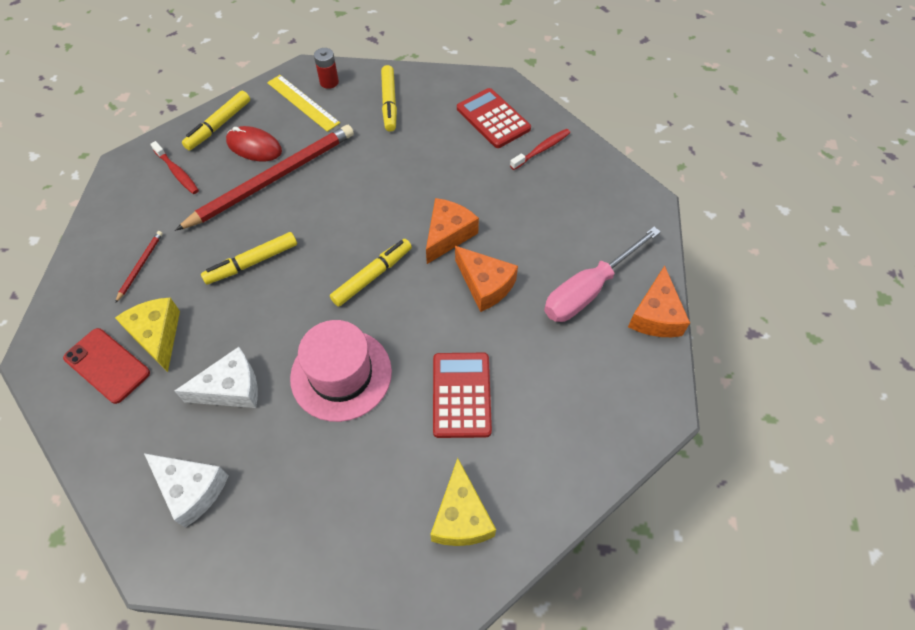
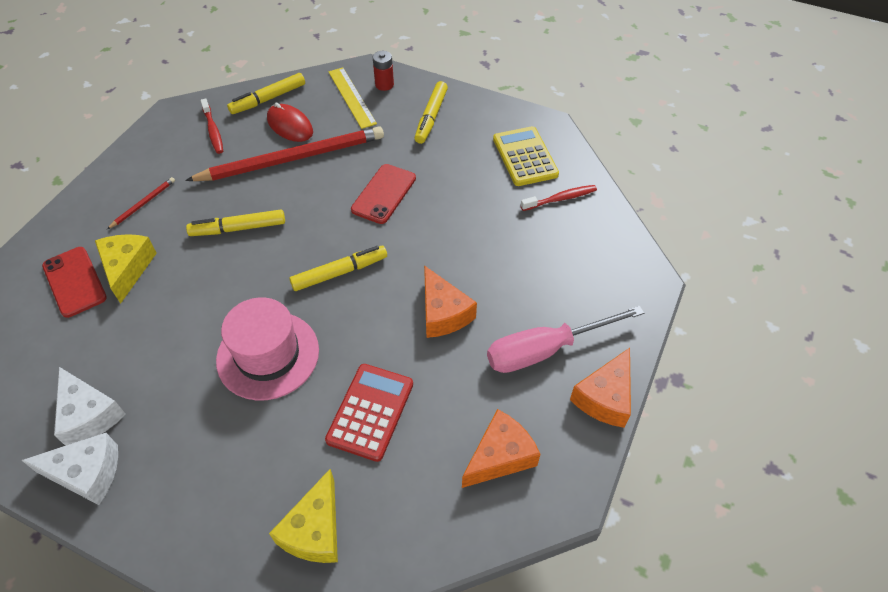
camera: 20 degrees right, 5 degrees down
(231, 388) = (166, 336): white cheese -> white cheese (87, 473)
(379, 189) = (384, 194): none -> red phone
(448, 235) = (429, 255): orange cheese -> orange cheese (500, 456)
(493, 119) = (525, 157): red calculator -> yellow calculator

